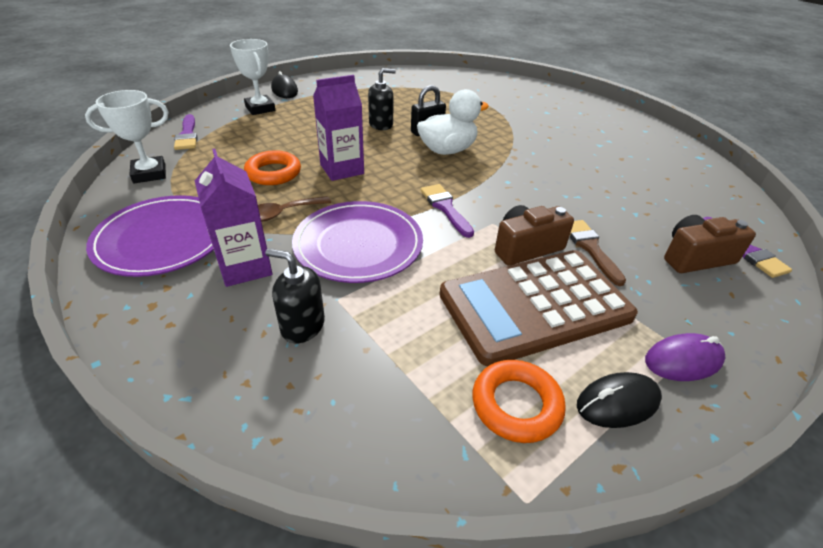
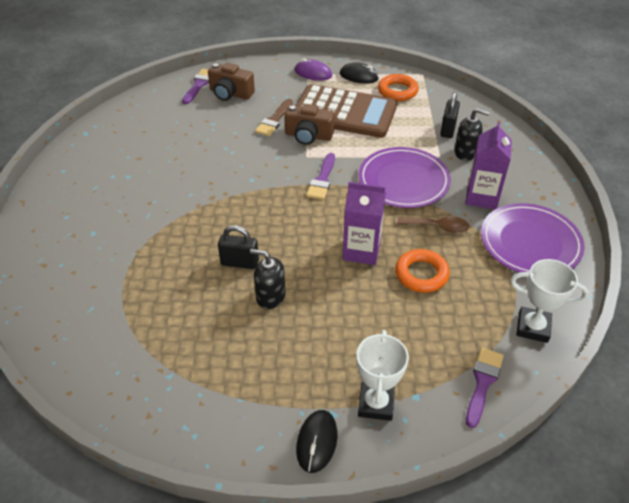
camera: 140 degrees left, 5 degrees up
(302, 326) = (465, 152): black soap dispenser -> black soap dispenser turned 45 degrees counterclockwise
(359, 359) = (448, 129): none -> black padlock
(447, 150) = (253, 230): white duck -> none

